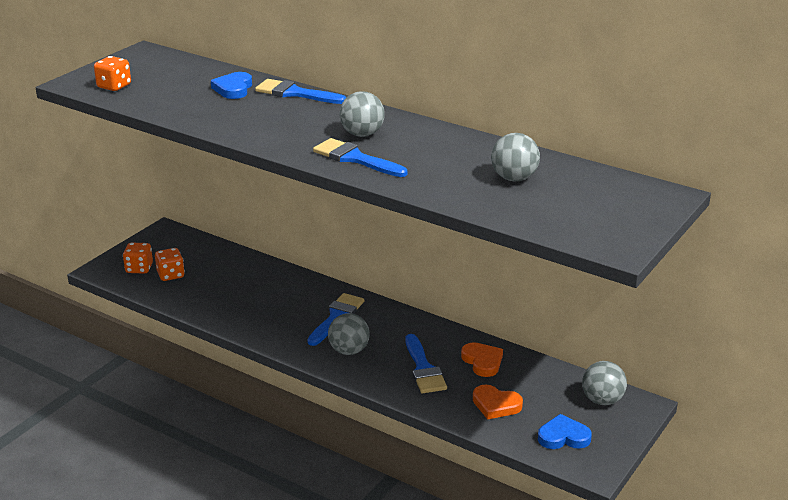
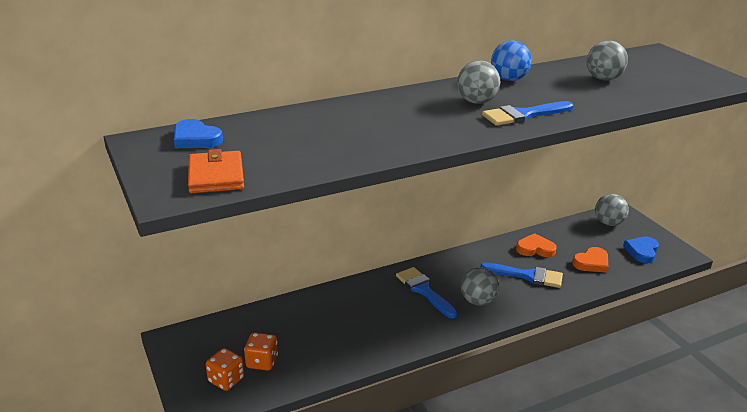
camera: 60 degrees left, 0 degrees up
(114, 86) = (216, 176): orange dice -> orange wallet
(233, 89) = (310, 124): blue heart -> blue heart (195, 139)
(295, 93) = (357, 104): blue brush -> none
(443, 136) = (509, 79): none -> blue ball

